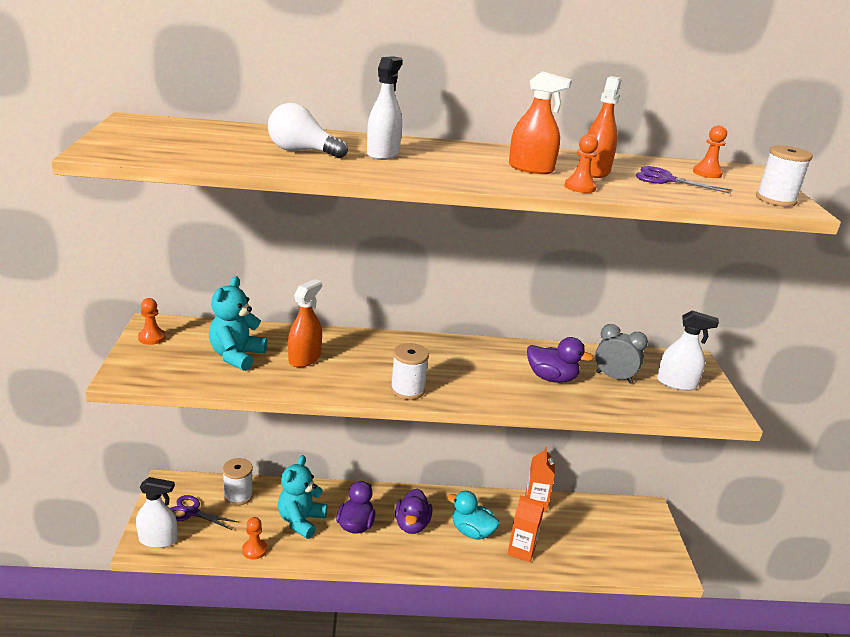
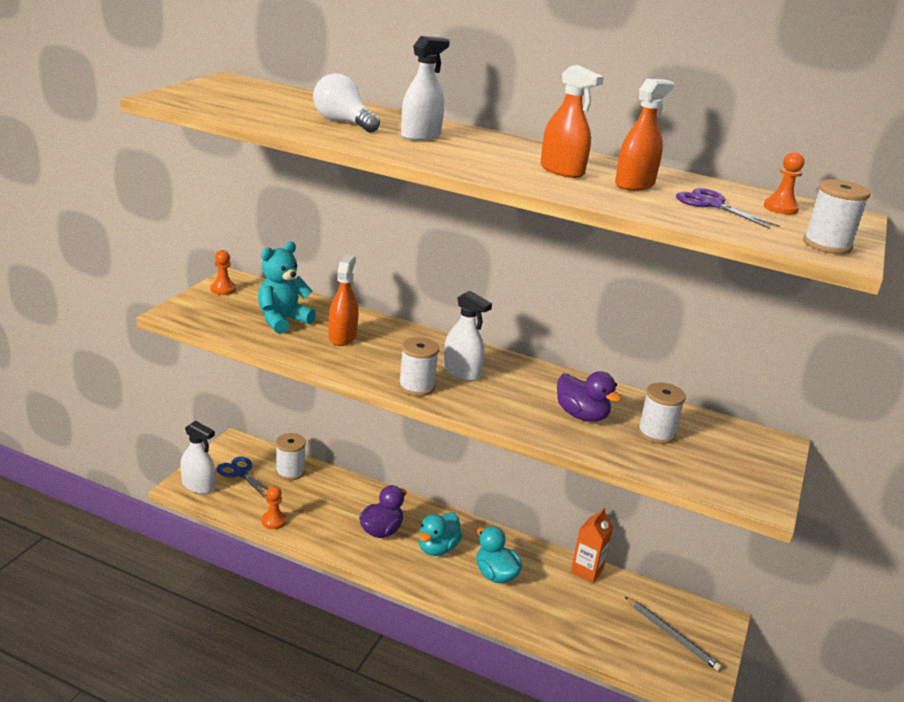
camera: 25 degrees right, 0 degrees up
(191, 512) = (240, 473): purple scissors -> blue scissors
(301, 521) = (332, 510): turquoise teddy bear -> none
(304, 358) = (342, 337): orange spray bottle -> orange spray bottle turned 45 degrees counterclockwise
(412, 525) = (437, 548): purple duck -> turquoise duck
(521, 550) = (536, 609): orange carton -> none
(580, 187) = (590, 194): orange pawn -> none
(614, 377) = (656, 433): grey clock -> white spool
(627, 535) = (672, 635): none -> grey pencil
(676, 383) = (729, 458): white spray bottle -> white spray bottle (461, 372)

